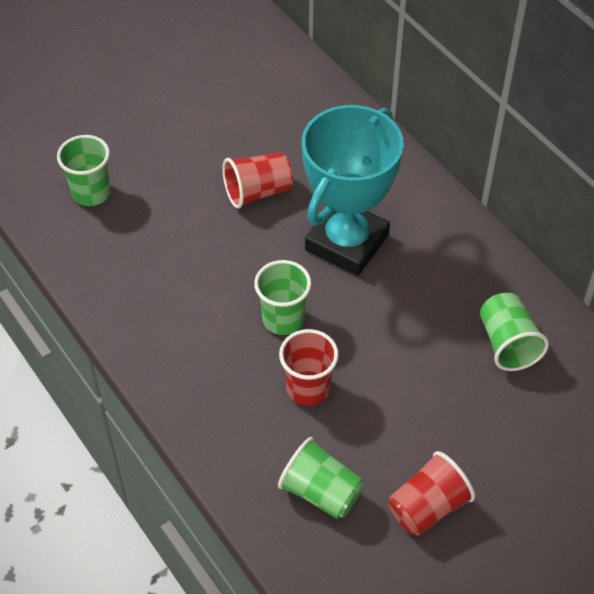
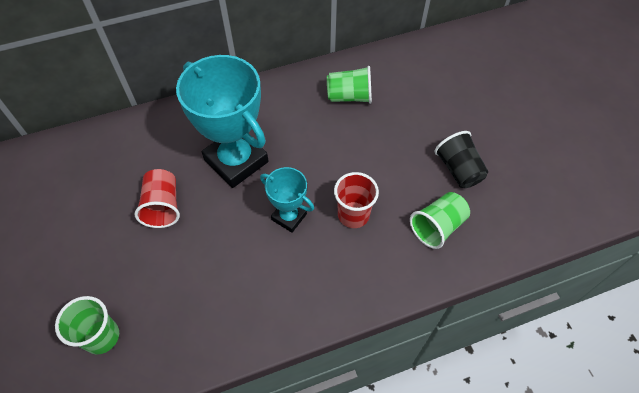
camera: 75 degrees left, 5 degrees up
(283, 319) = (289, 217): green cup -> turquoise trophy
(427, 507) = (458, 170): red cup -> black cup

